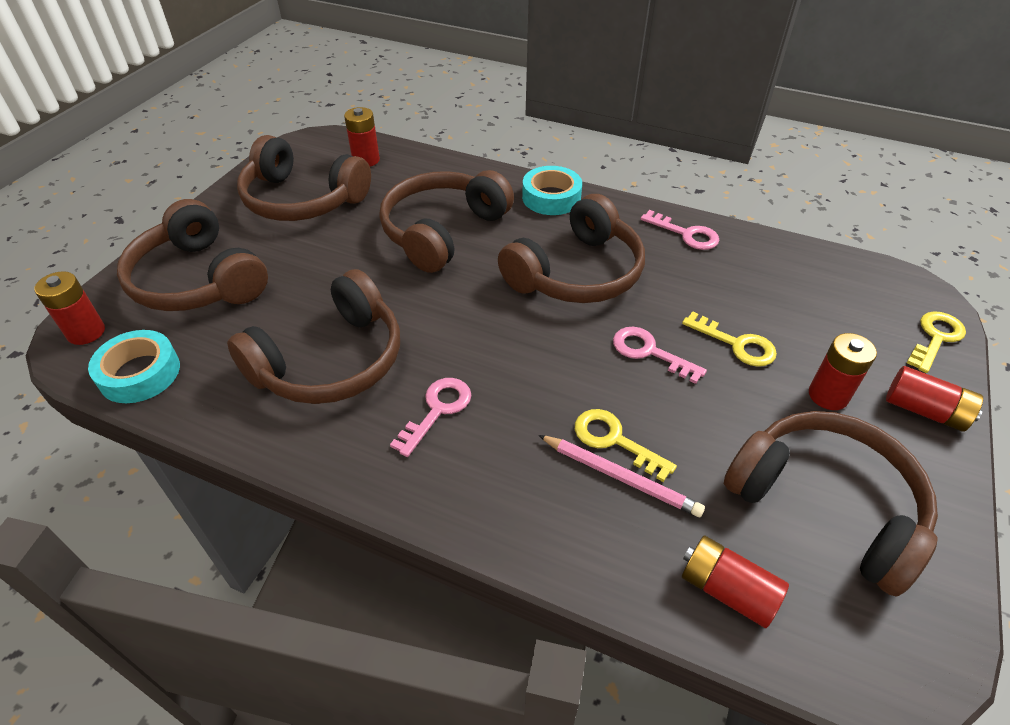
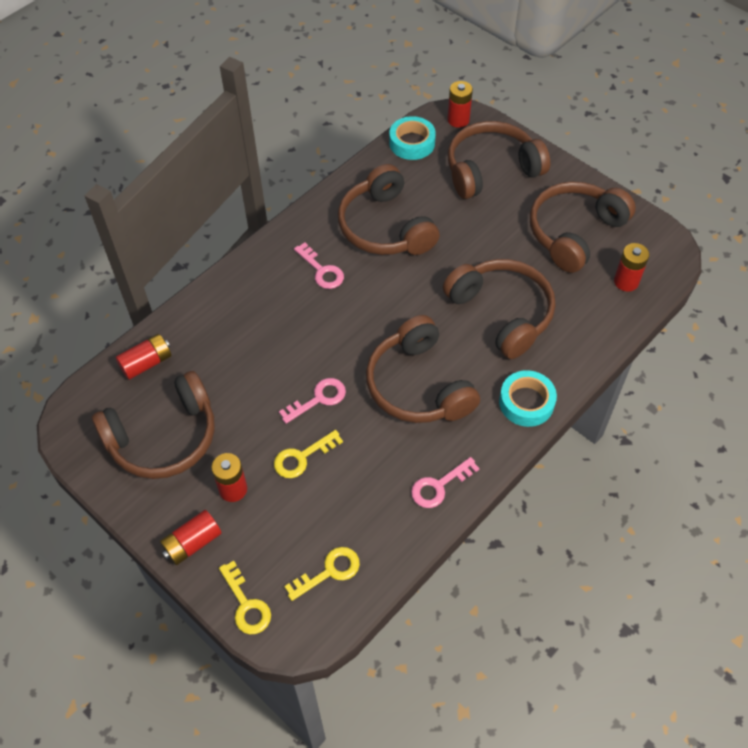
camera: 110 degrees right, 10 degrees up
(614, 440) = (258, 350): yellow key -> yellow key (329, 571)
(620, 477) = (233, 343): pink pencil -> none

